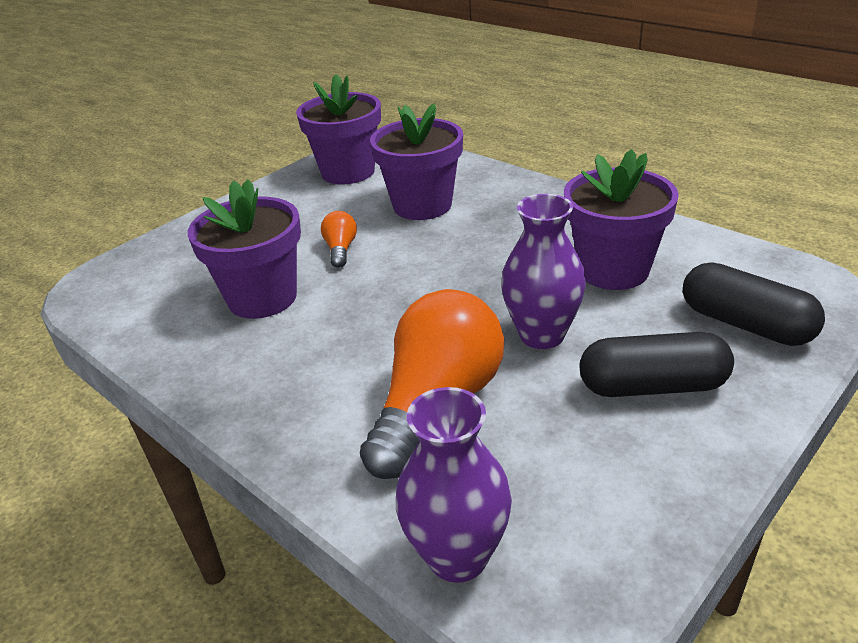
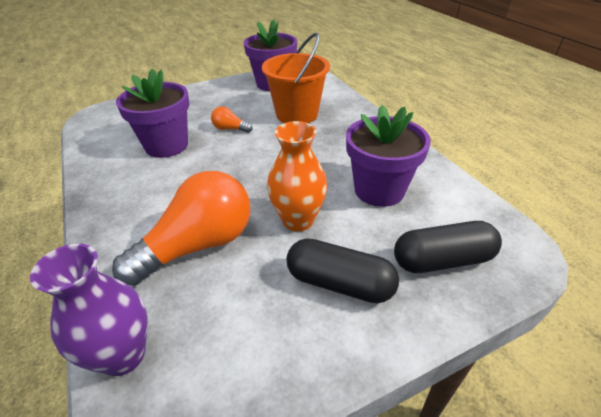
camera: 20 degrees right, 5 degrees up
(340, 249) = (230, 129): orange light bulb -> orange light bulb turned 90 degrees counterclockwise
(422, 205) = (297, 114): purple flower pot -> orange bucket
(542, 335) = (298, 220): purple vase -> orange vase
(745, 324) = (442, 260): black capsule -> black capsule turned 75 degrees counterclockwise

